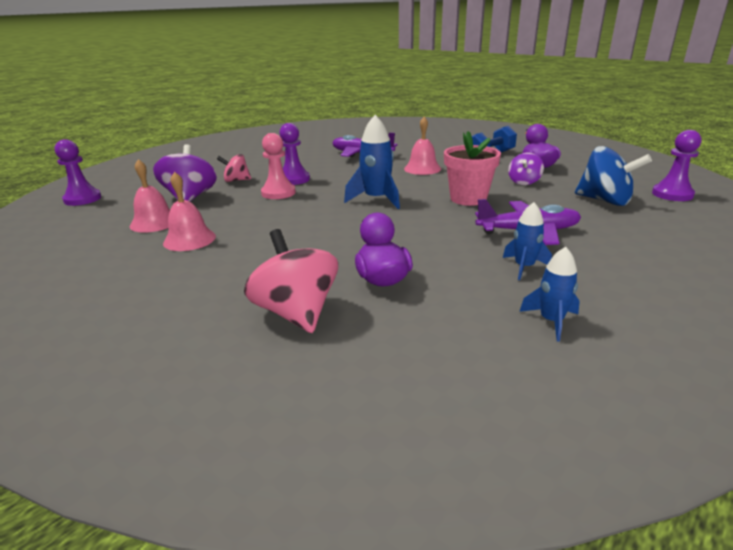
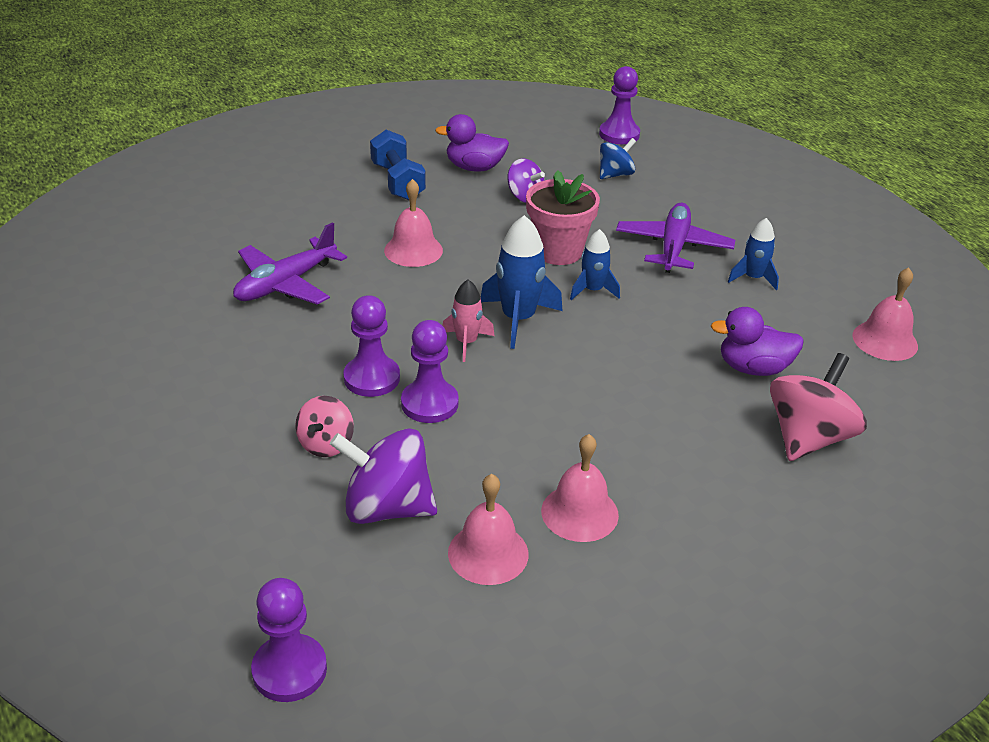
camera: 75 degrees left, 10 degrees up
(278, 193) = (429, 403): pink pawn -> purple pawn
(296, 313) = (808, 437): pink spinning top -> pink spinning top turned 135 degrees clockwise
(341, 192) = (466, 342): none -> pink rocket
(492, 348) = (885, 340): none -> pink bell
(551, 321) = (850, 299): blue rocket -> blue rocket (592, 290)
(605, 201) = (615, 174): blue spinning top -> blue spinning top, size x0.59

